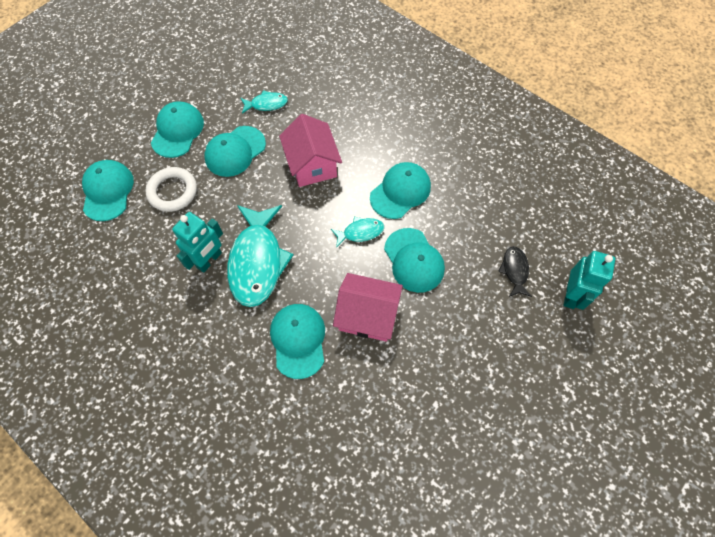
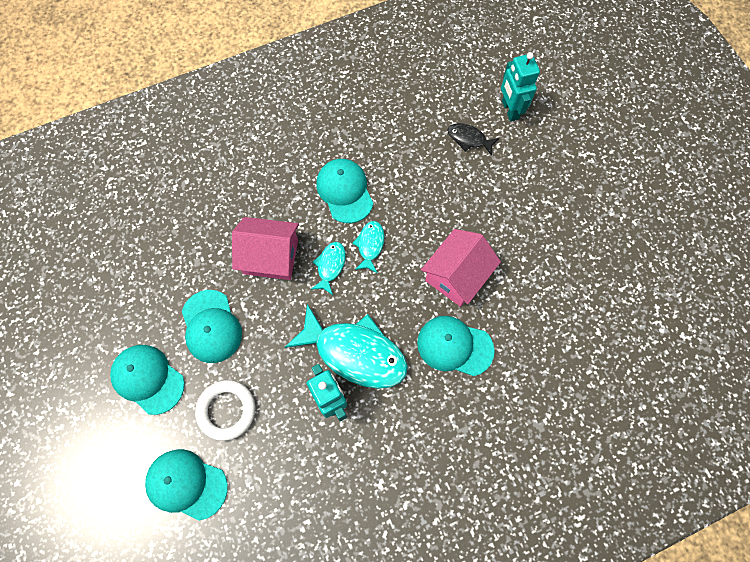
camera: 65 degrees left, 5 degrees up
(266, 104) = (168, 271): turquoise fish -> turquoise fish (330, 266)
(414, 260) = (421, 213): turquoise cap -> none
(571, 295) = (509, 110): turquoise robot -> turquoise robot turned 150 degrees counterclockwise

